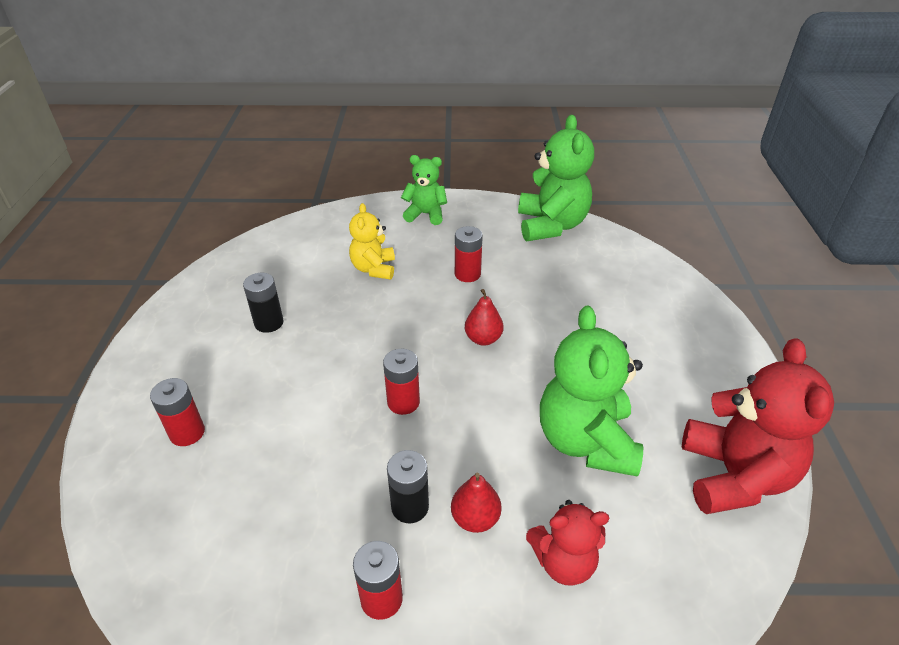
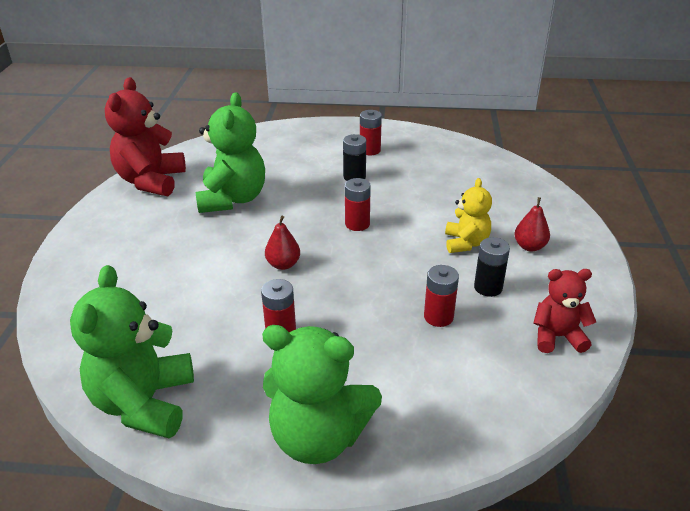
camera: 175 degrees left, 5 degrees down
(187, 433) = (513, 213): red battery -> red battery (438, 317)
(374, 269) = (389, 344): yellow teddy bear -> yellow teddy bear (465, 243)
(425, 214) = (318, 437): green teddy bear -> green teddy bear, size x1.70
(475, 518) = (316, 171): red pear -> red pear (529, 246)
(563, 562) = (273, 157): red teddy bear -> red teddy bear (557, 337)

